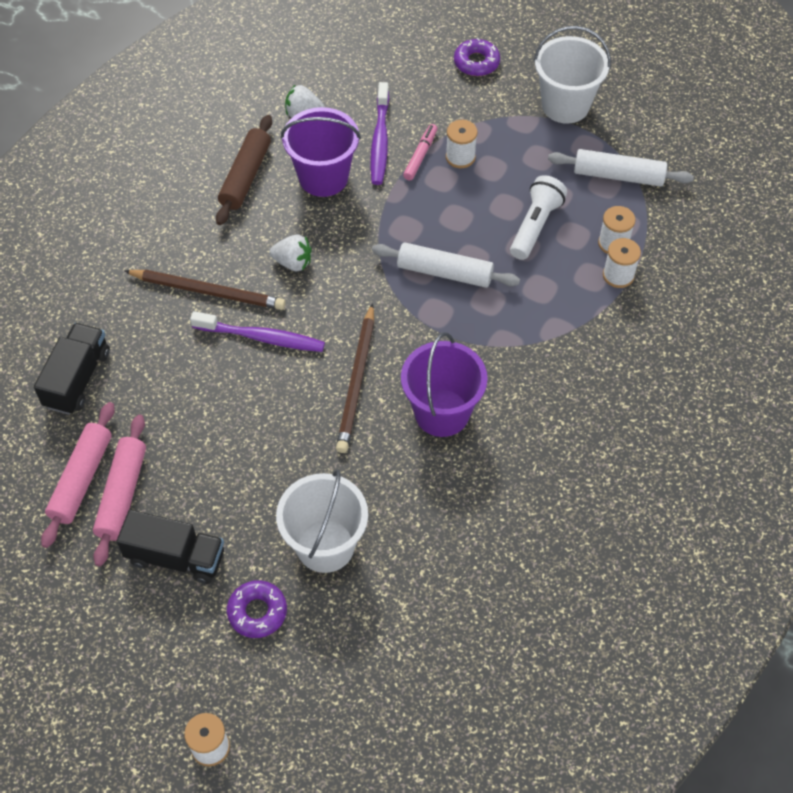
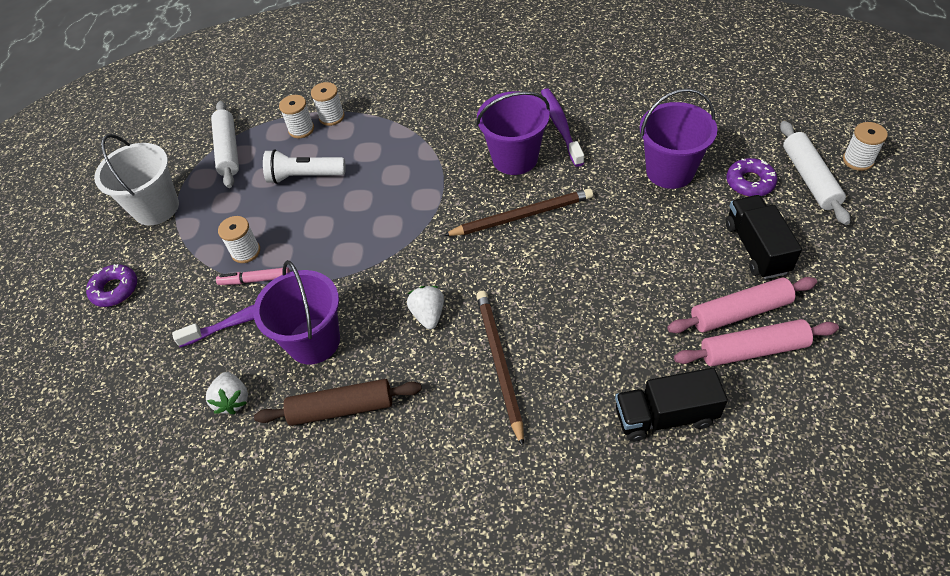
camera: 110 degrees left, 5 degrees down
(261, 337) = (522, 297): purple toothbrush -> purple toothbrush (560, 126)
(325, 545) = (670, 171): white bucket -> purple bucket
(444, 272) = (382, 209): white rolling pin -> white rolling pin (810, 178)

